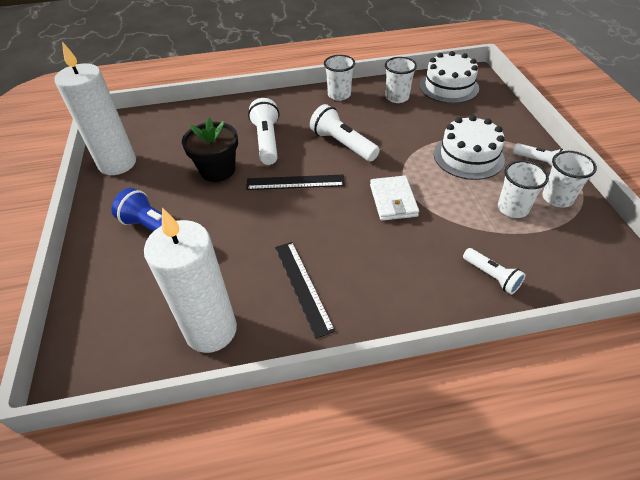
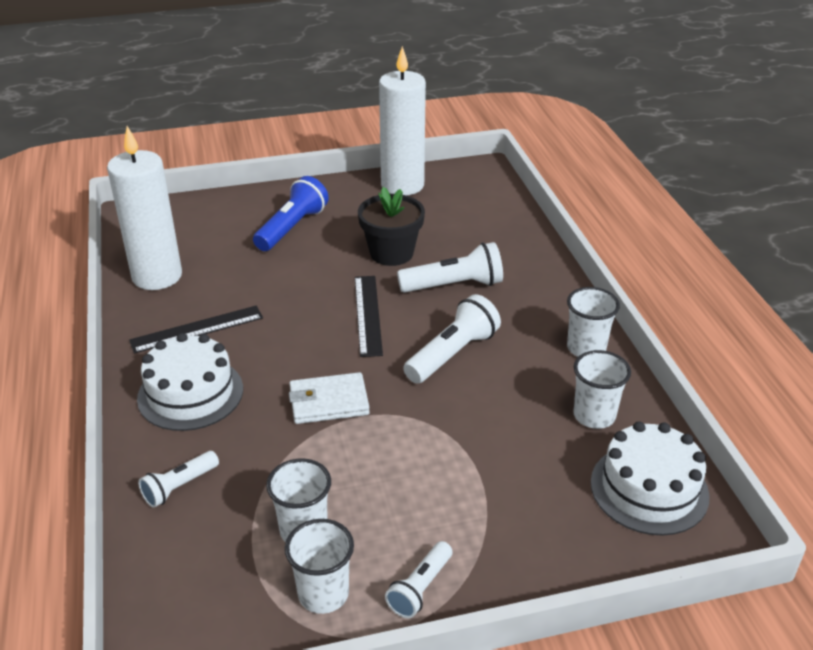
camera: 85 degrees right, 10 degrees down
(468, 156) = (430, 493): white cake -> white cake (190, 393)

